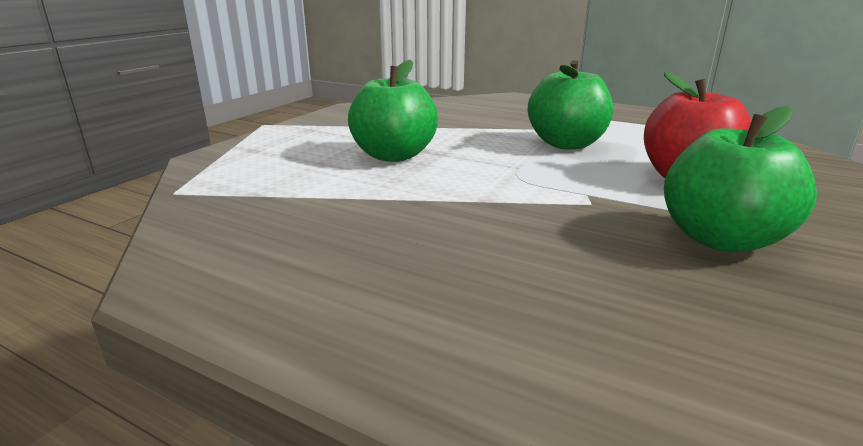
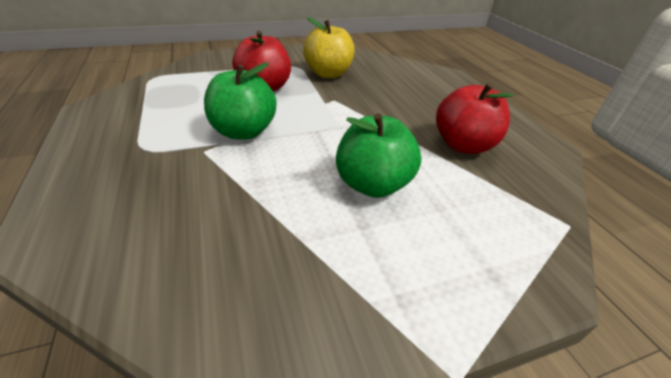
camera: 140 degrees left, 15 degrees up
(336, 220) = (463, 145): none -> red apple
(721, 239) = (328, 74): green apple -> yellow apple

